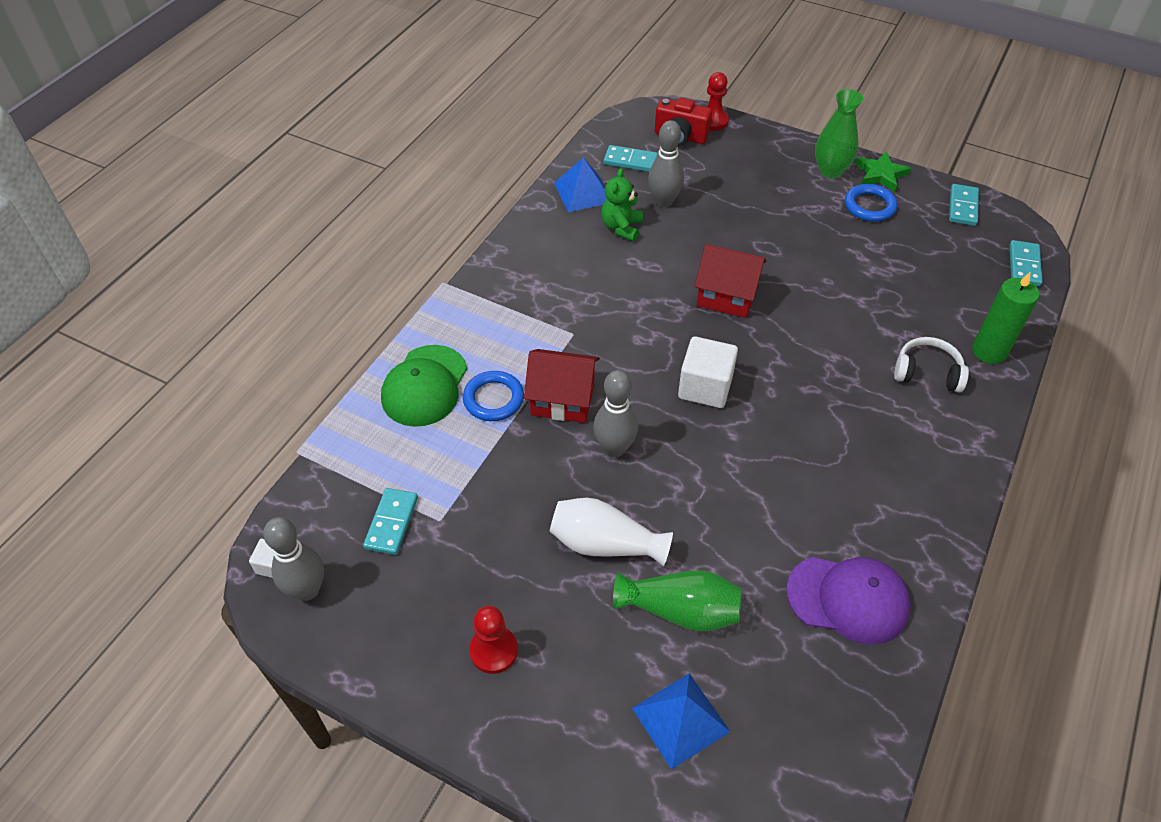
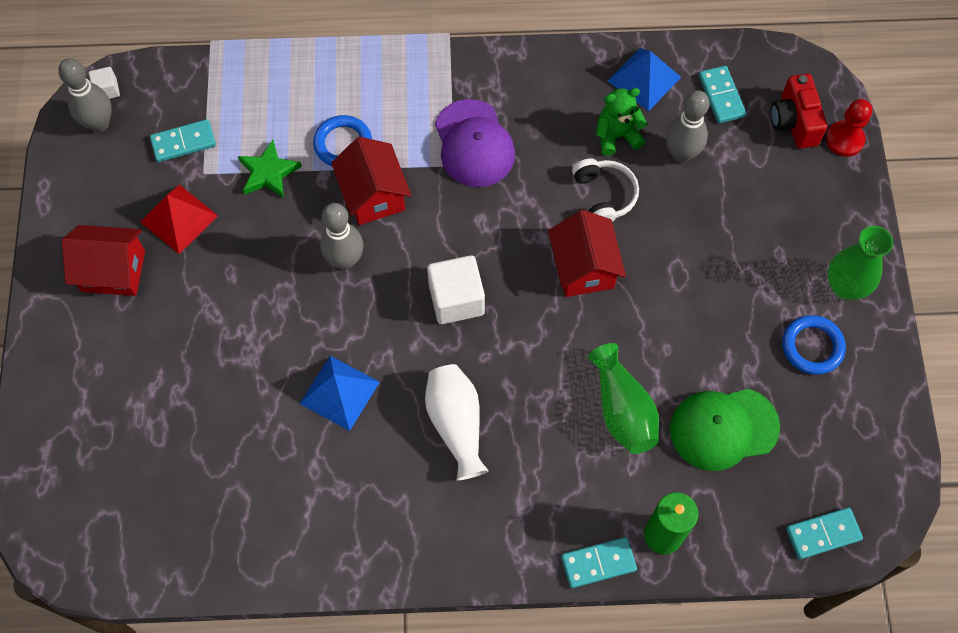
camera: 60 degrees right, 15 degrees up
(425, 386) = (326, 87): green cap -> green cap (723, 428)
(475, 563) = (179, 219): none -> red pyramid
(493, 650) = (113, 271): red pawn -> red house
(605, 544) = (246, 300): white vase -> white vase (456, 424)
(680, 610) = (214, 383): green vase -> green vase (622, 409)
(680, 719) = (121, 425): blue pyramid -> blue pyramid (339, 392)
(848, 599) = (292, 506): purple cap -> purple cap (474, 144)
(881, 174) = (876, 339): green star -> green star (268, 172)
(927, 373) = (595, 485): white headphones -> white headphones (604, 196)
(963, 207) = (879, 442): turquoise domino -> turquoise domino (598, 563)

